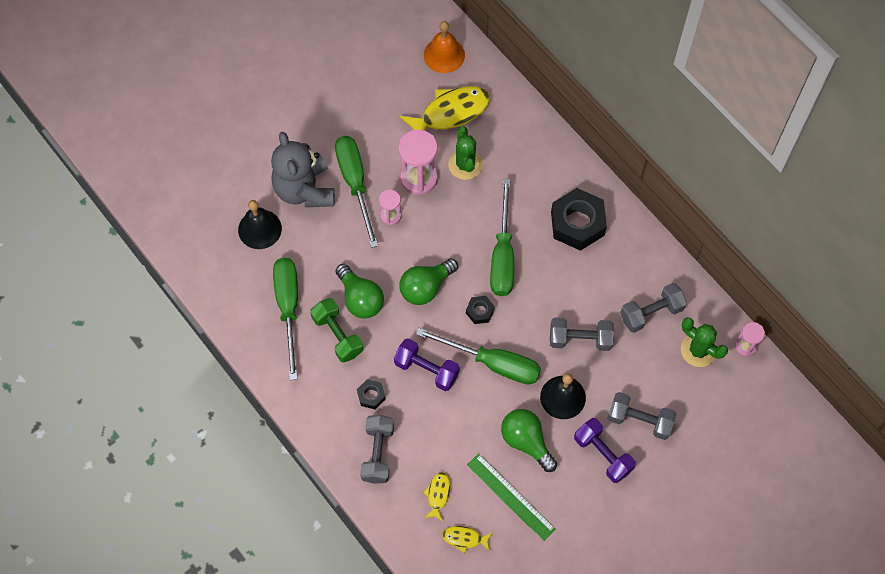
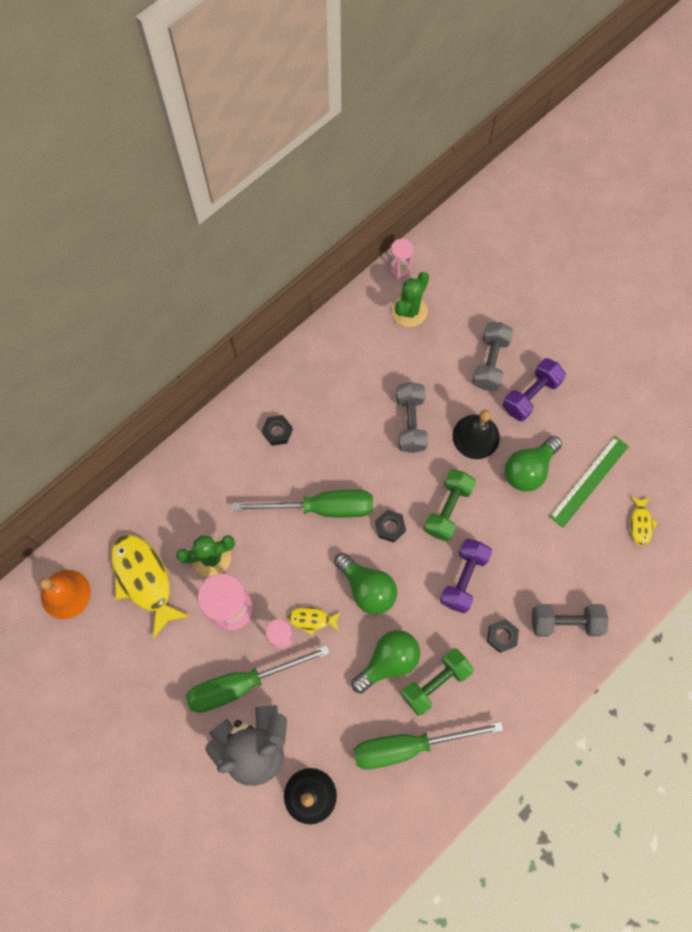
camera: 95 degrees left, 5 degrees up
(438, 494) = (599, 554): yellow fish -> yellow fish (312, 619)
(493, 363) = (448, 509): green screwdriver -> green dumbbell
(577, 223) = (277, 432): black nut -> black nut, size x0.48
(651, 313) = (373, 355): grey dumbbell -> none

